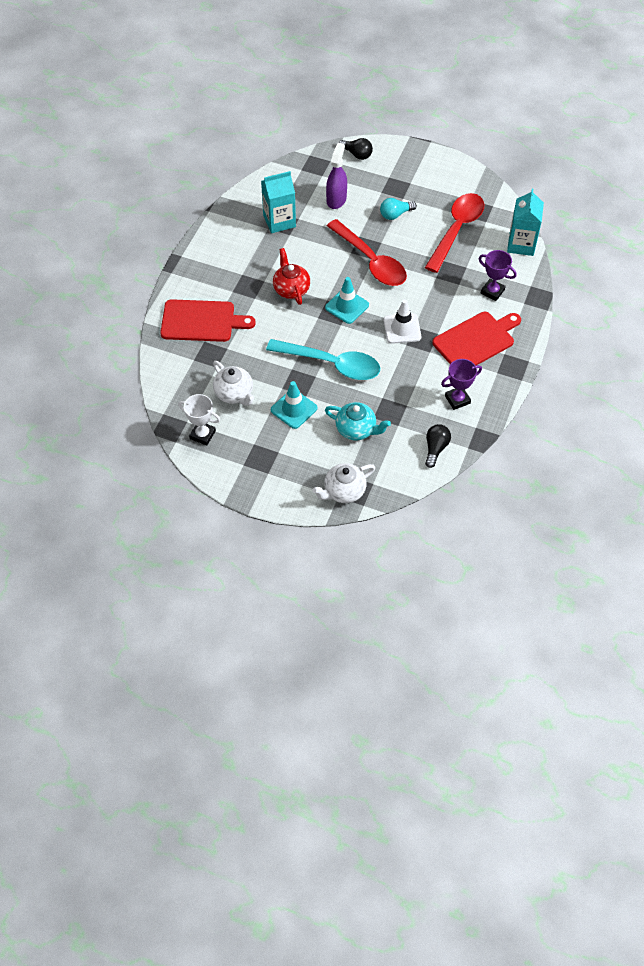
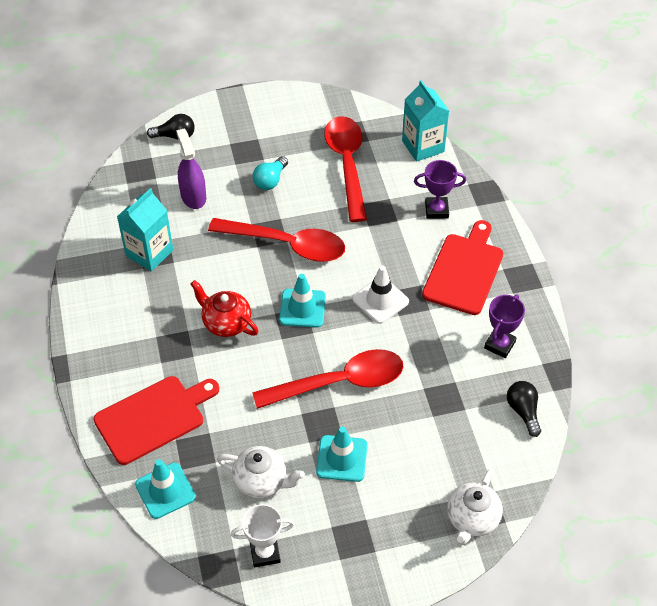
camera: 35 degrees left, 5 degrees down
(174, 366) = (165, 491): none -> turquoise traffic cone
(331, 364) = (340, 382): turquoise spoon -> red spoon
(356, 429) = (427, 440): turquoise teapot -> none

